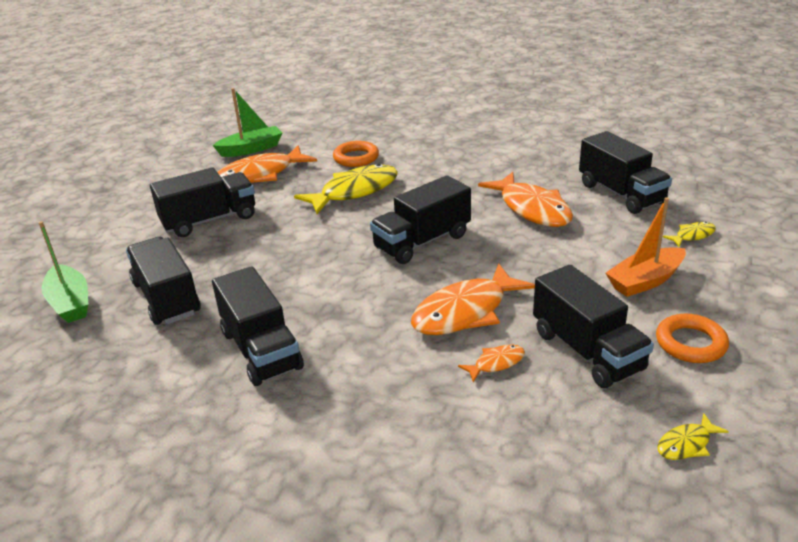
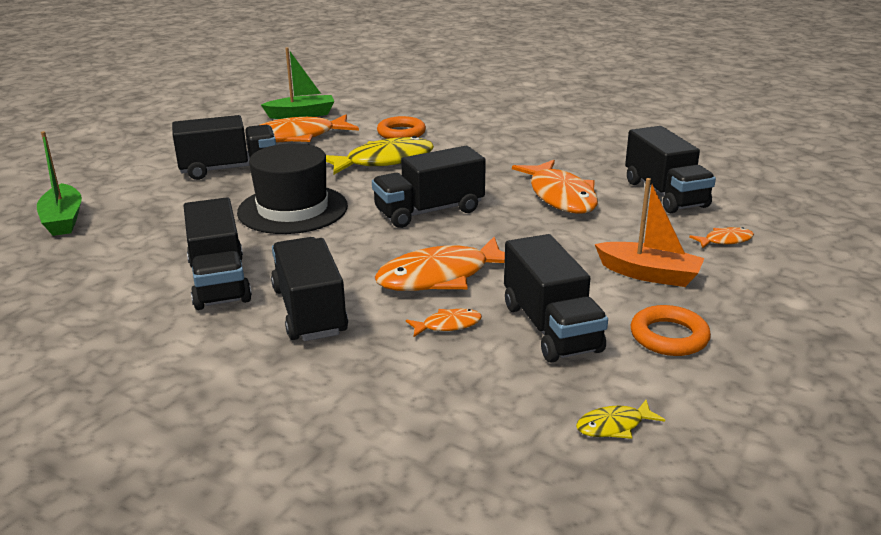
camera: 10 degrees right, 5 degrees down
(167, 298) = (154, 227): black truck -> black truck (309, 311)
(293, 257) = (293, 209): none -> black hat
(645, 281) = (649, 274): orange boat -> orange boat turned 135 degrees counterclockwise
(692, 235) = (725, 240): yellow fish -> orange fish

